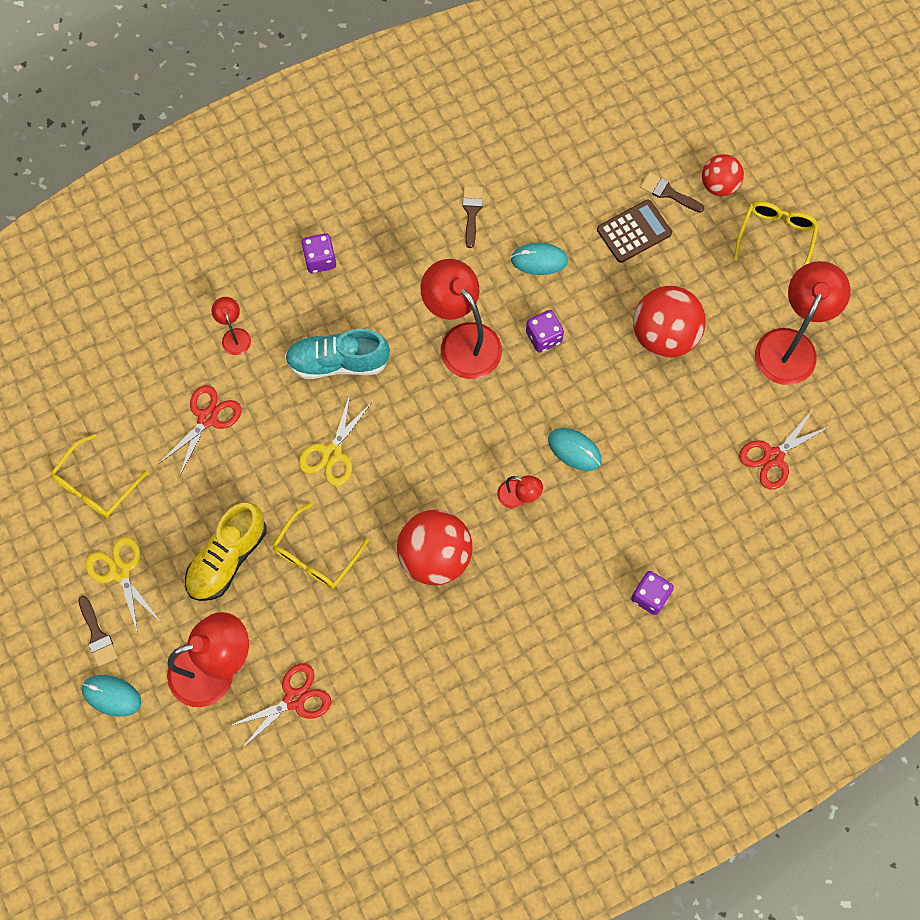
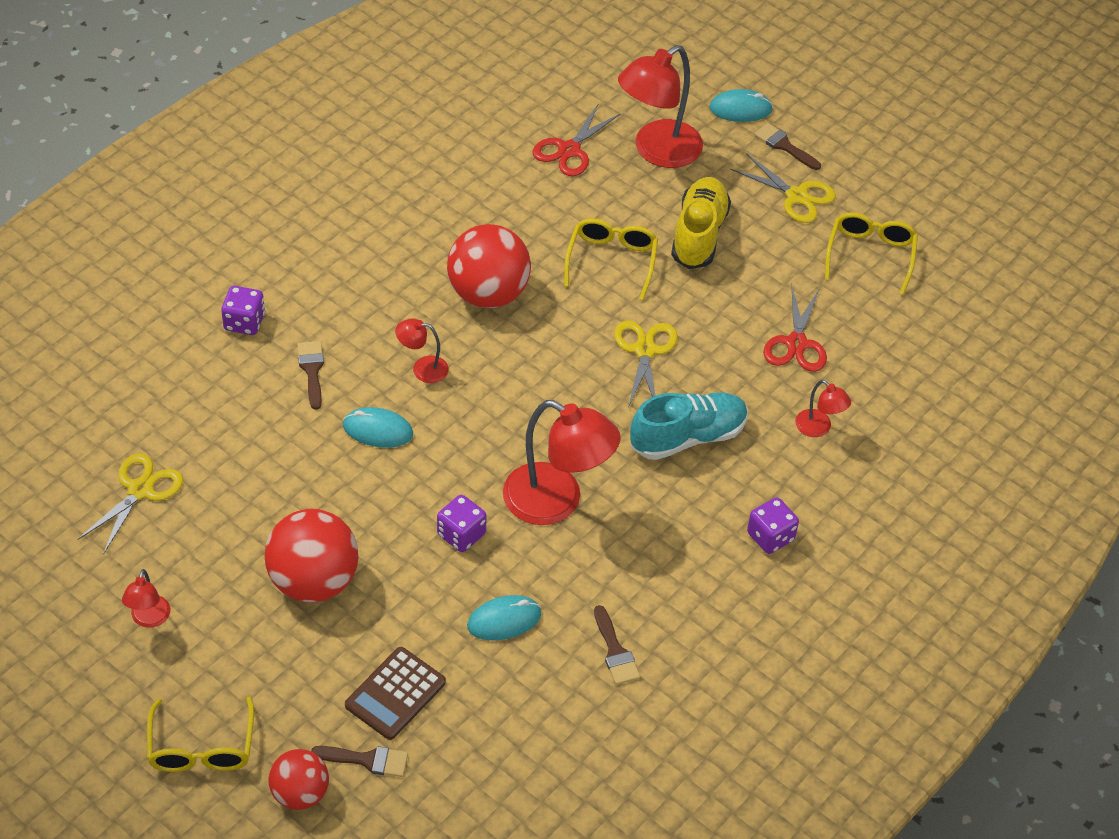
camera: 155 degrees right, 20 degrees down
(608, 526) = (312, 370): none -> brown brush
(773, 457) = (140, 490): red scissors -> yellow scissors
(790, 345) = (149, 619): red lamp -> red lamp, size x0.48

